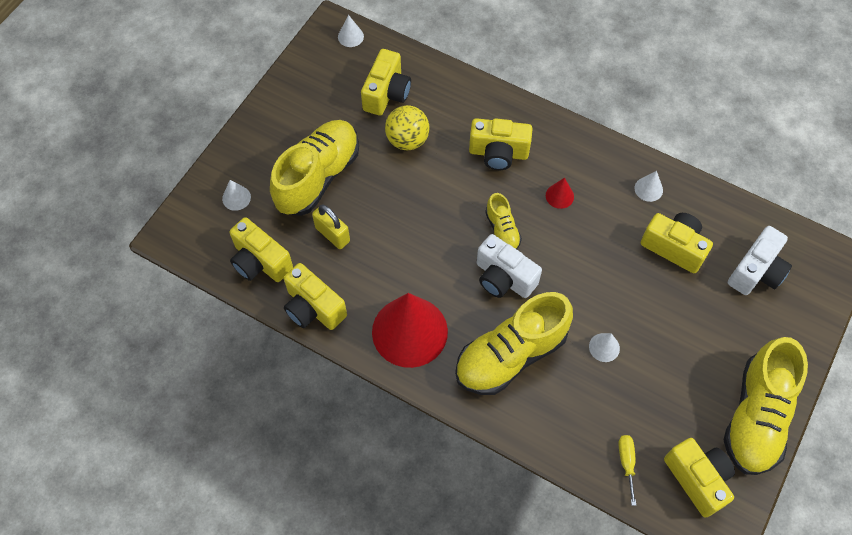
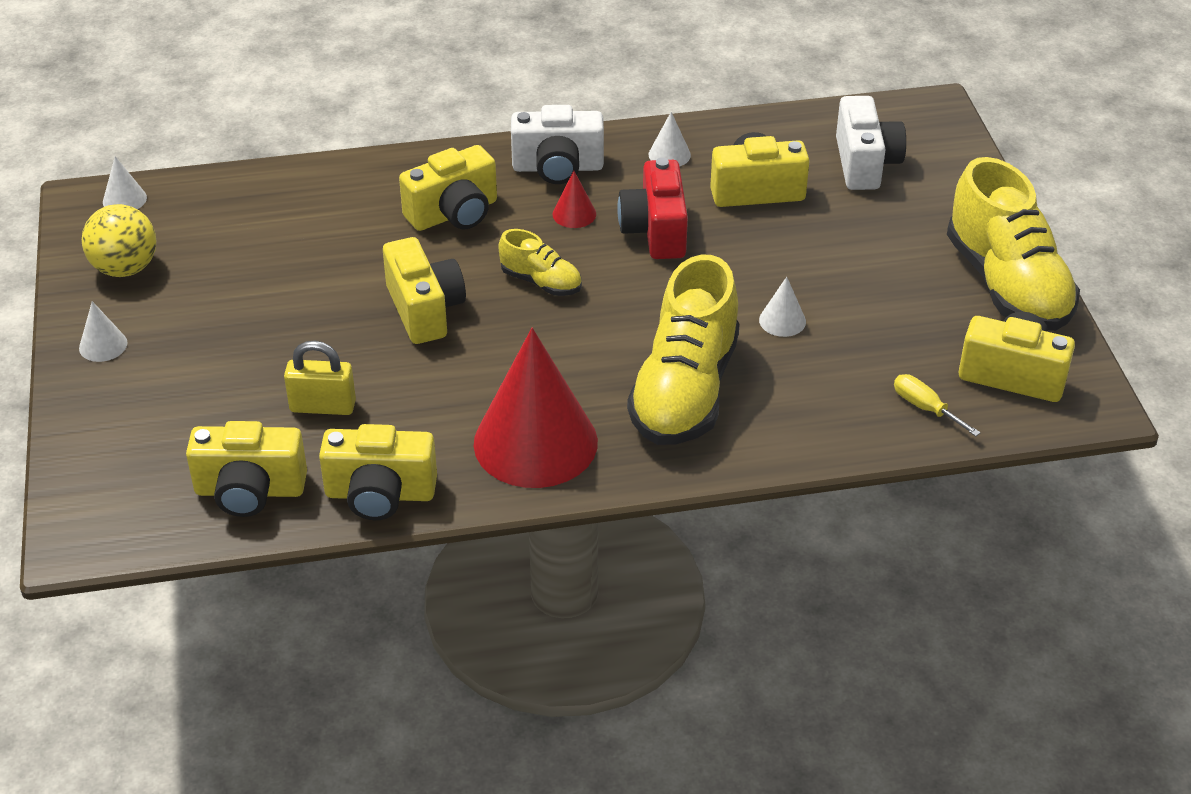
camera: 40 degrees left, 20 degrees down
(236, 198) = (138, 445): white cone -> white cone (103, 345)
(318, 177) = (236, 360): yellow shoe -> none
(386, 93) = (240, 230): yellow camera -> yellow camera (425, 310)
(407, 140) = (320, 261): yellow ball -> yellow ball (125, 268)
(503, 278) = (594, 325): white camera -> white camera (557, 167)
(592, 237) = (655, 231): none -> red camera

